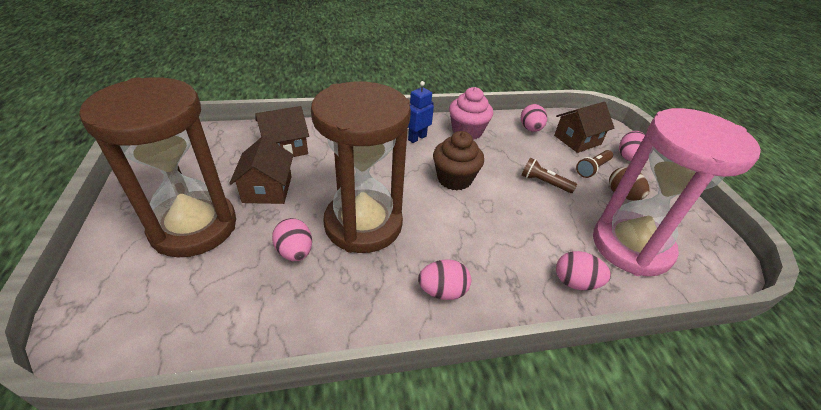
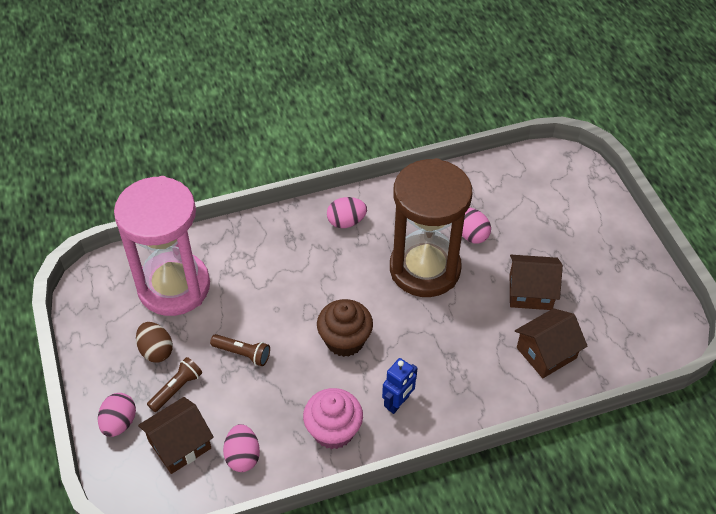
camera: 175 degrees right, 10 degrees up
(194, 227) = (566, 243): brown hourglass -> none
(267, 189) = (530, 292): brown house -> brown house turned 75 degrees counterclockwise
(575, 282) = (237, 244): pink egg -> none

